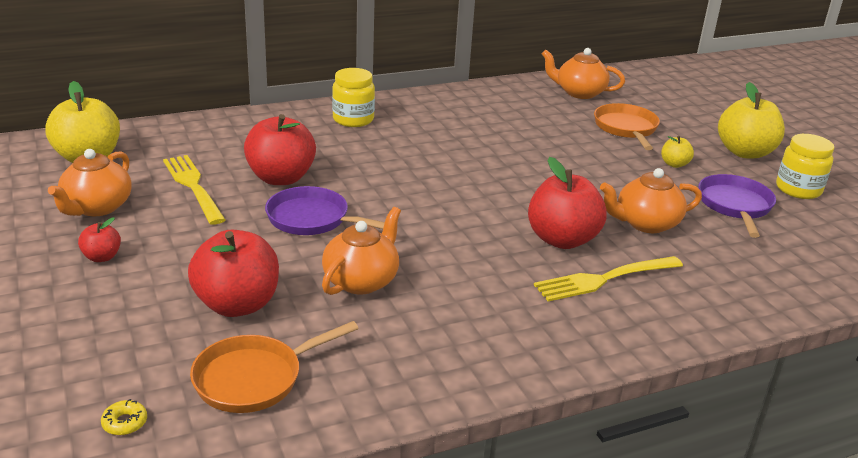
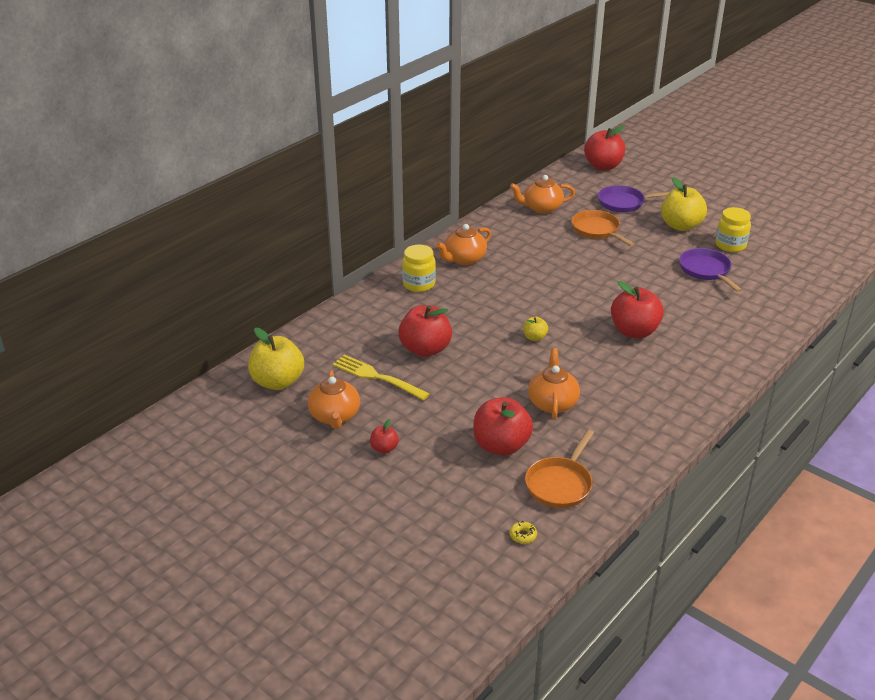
camera: 25 degrees left, 5 degrees up
(312, 219) = (479, 372): purple pan -> purple pan (624, 203)
(604, 279) = (679, 350): yellow fork -> none
(645, 223) = (669, 302): orange teapot -> orange teapot (464, 259)
(674, 164) = (648, 250): yellow apple -> yellow apple (534, 337)
(698, 76) = (603, 166): none -> red apple

